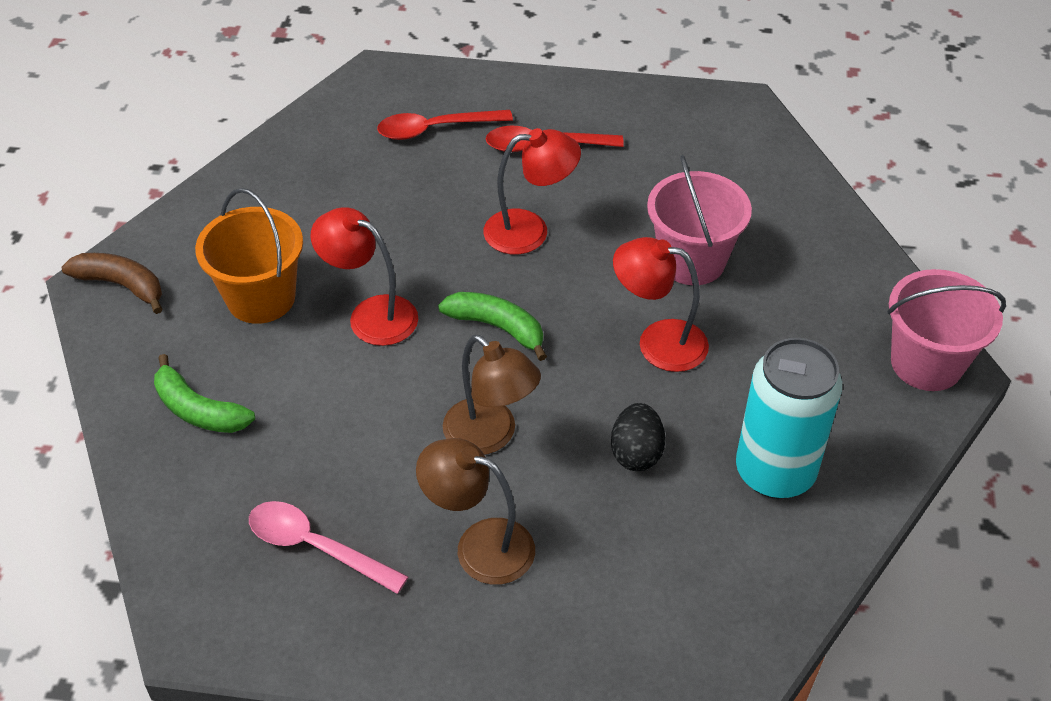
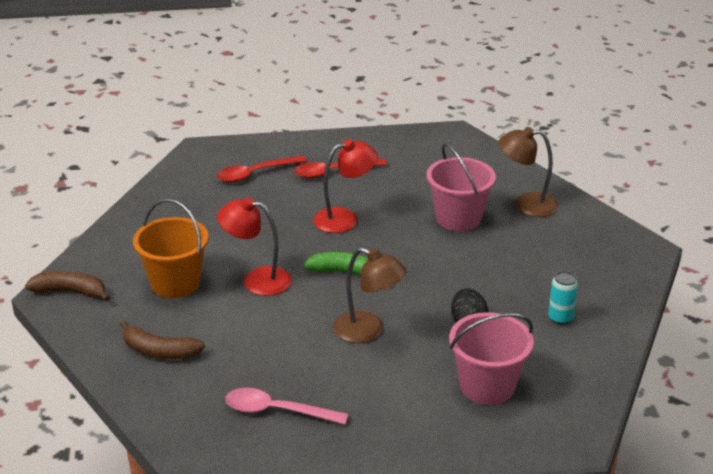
camera: 15 degrees left, 15 degrees down
(199, 410) = (159, 351): green banana -> brown banana
(479, 545) = (388, 390): brown lamp -> brown lamp (526, 204)
(658, 342) = (456, 264): red lamp -> none
(775, 472) = (560, 318): turquoise can -> turquoise can, size x0.46
(926, 363) = (628, 247): pink bucket -> pink bucket (487, 386)

